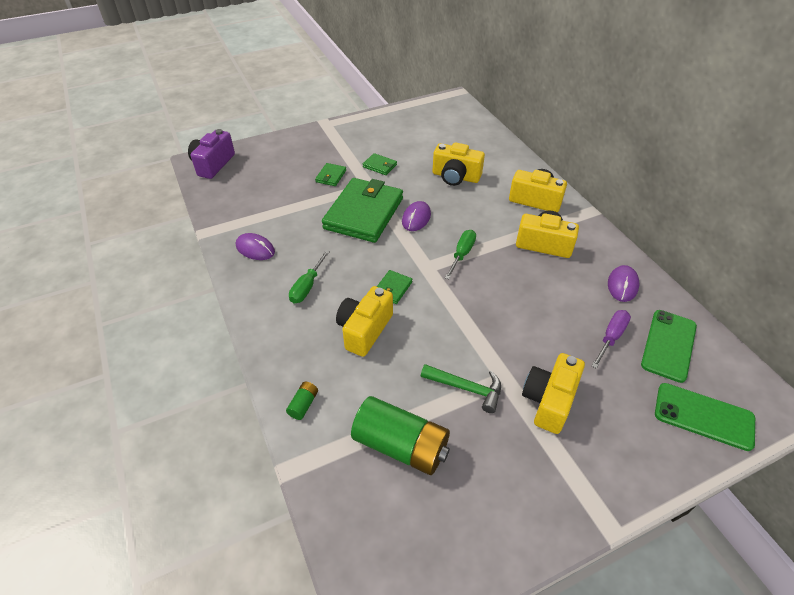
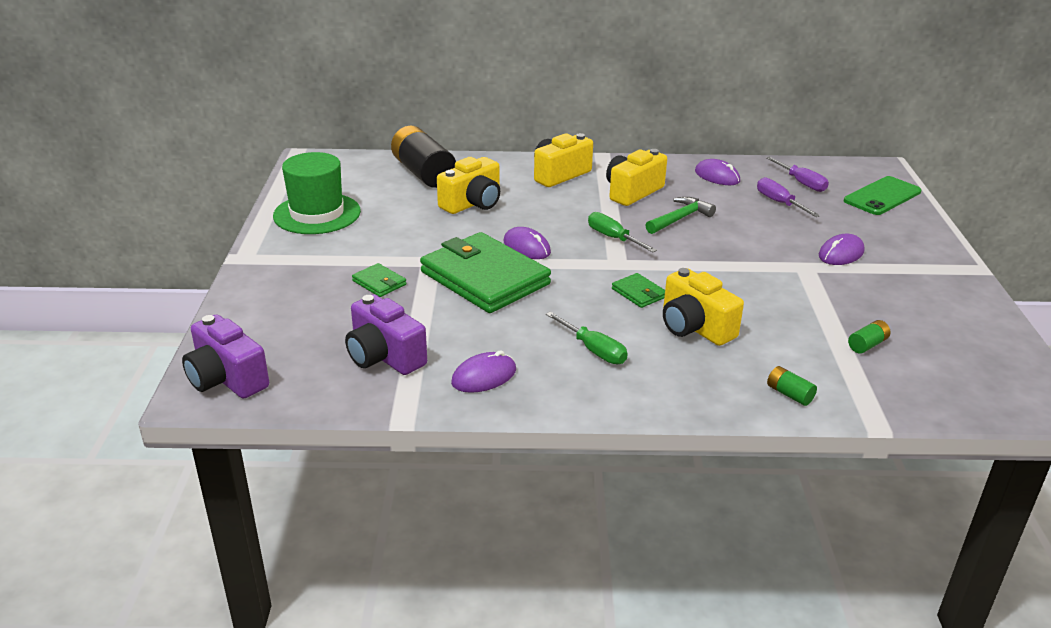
camera: 65 degrees left, 15 degrees down
(257, 205) = (384, 356): none -> purple camera
(379, 166) = (396, 243): green wallet -> none
(391, 127) = (317, 214): none -> green hat
(401, 446) = (867, 345): green battery -> green battery, size x0.42
(466, 388) = (808, 289): green hammer -> green hammer (680, 218)
(478, 144) = (423, 173): none -> black battery
(549, 401) = (841, 253): yellow camera -> purple mouse
(668, 345) = (801, 183): green phone -> purple screwdriver

